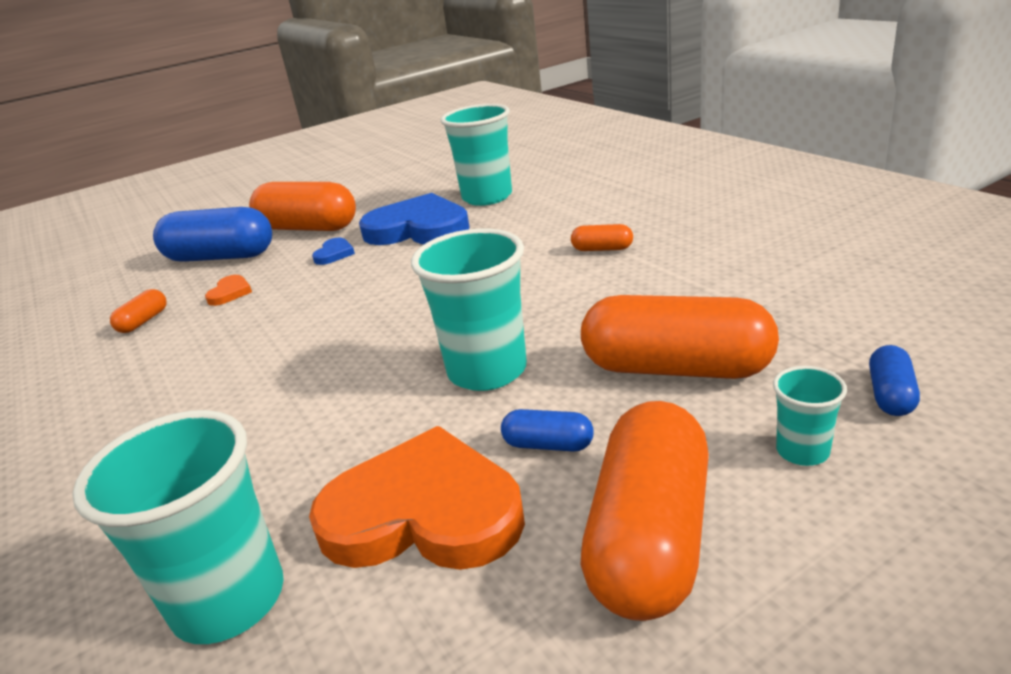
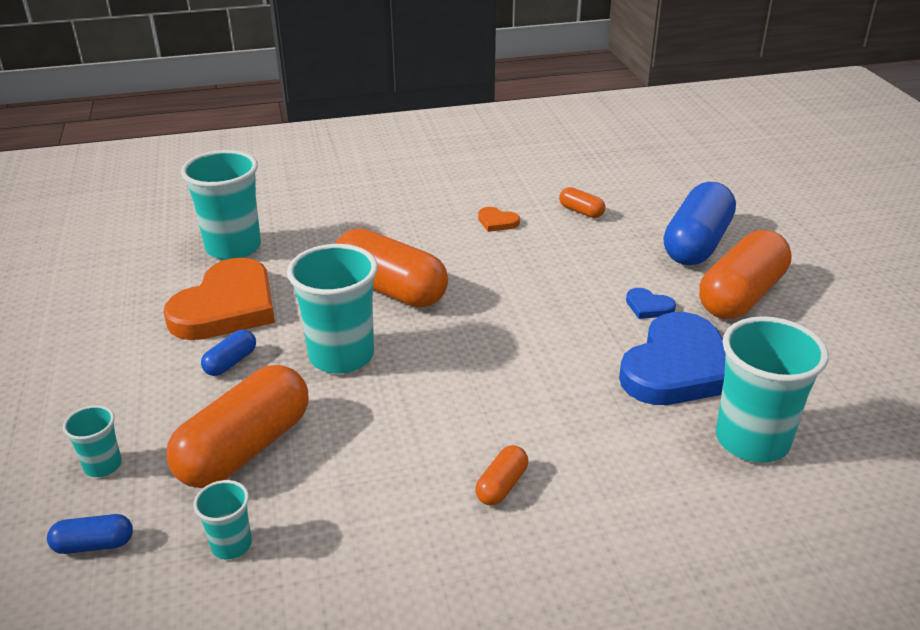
camera: 105 degrees right, 5 degrees up
(230, 293) = (603, 248): orange heart -> orange heart (497, 222)
(650, 537) = (120, 377): orange capsule -> orange capsule (390, 289)
(788, 324) = (231, 545): none -> turquoise cup
(890, 395) = (94, 544): blue capsule -> blue capsule turned 45 degrees counterclockwise

